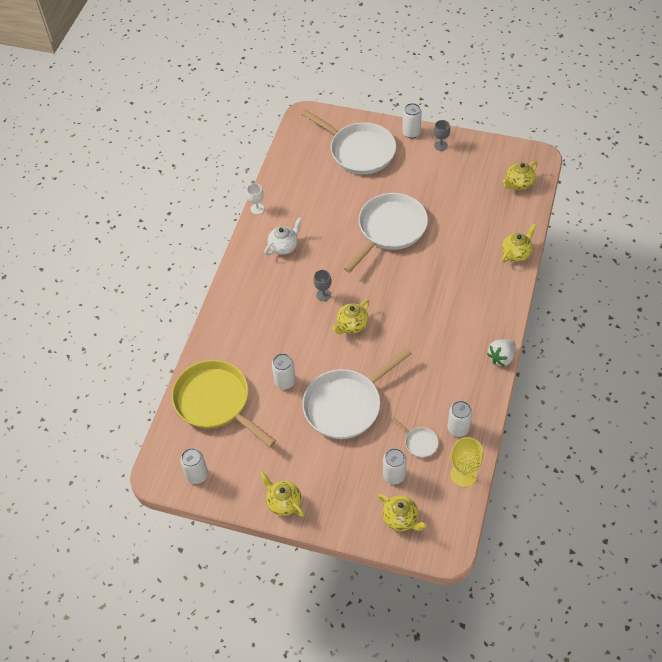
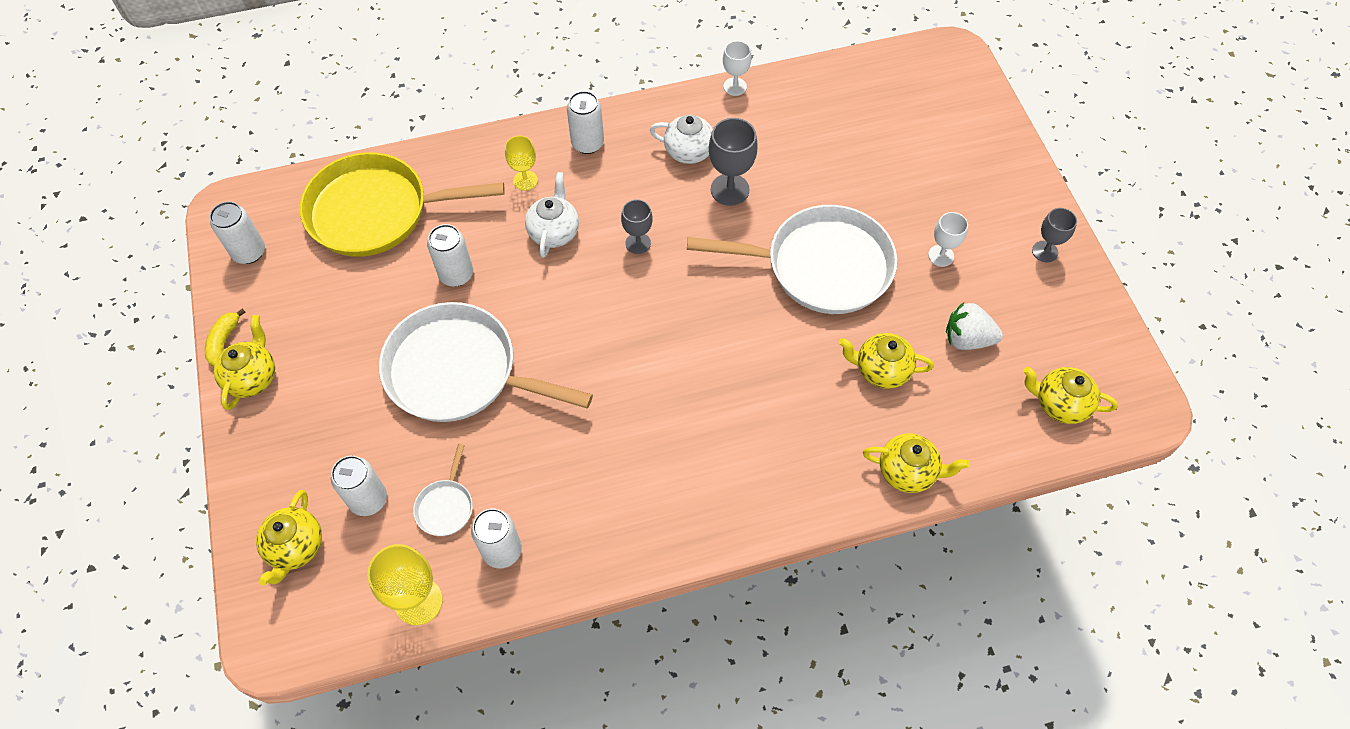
camera: 55 degrees right, 5 degrees up
(215, 402) = (376, 211): yellow pan -> yellow pan turned 105 degrees counterclockwise
(247, 325) = (525, 180): none -> yellow goblet
(250, 509) = (224, 342): none -> yellow banana
(290, 327) = (554, 232): none -> white teapot
(319, 242) = (730, 189): none -> grey goblet
(352, 325) = (606, 307): yellow teapot -> yellow teapot (881, 370)
(359, 151) = (941, 151): white pan -> none
(411, 133) = (1035, 199): white can -> white can (587, 143)
(416, 183) = (941, 256): none -> white goblet
(501, 357) = (678, 550): white strawberry -> white strawberry (967, 339)

